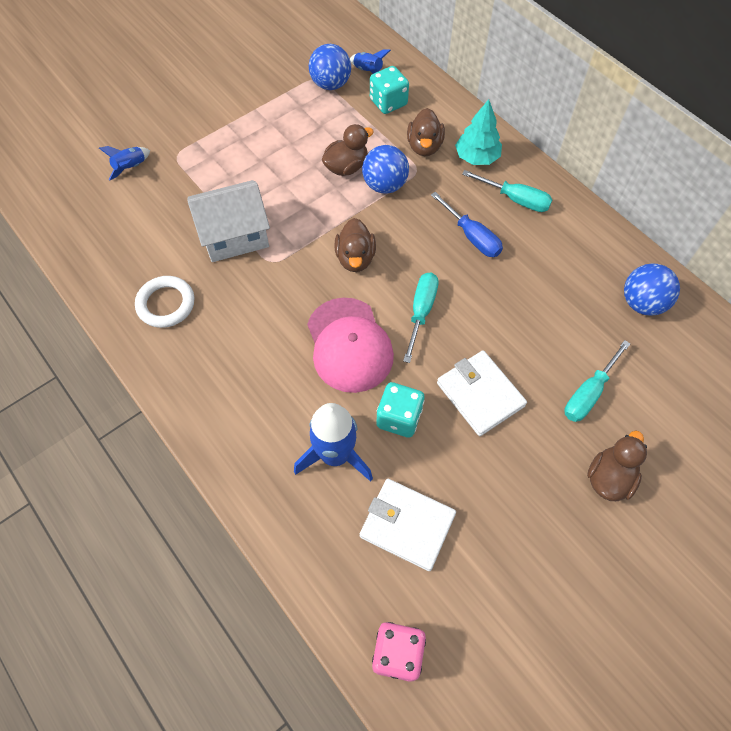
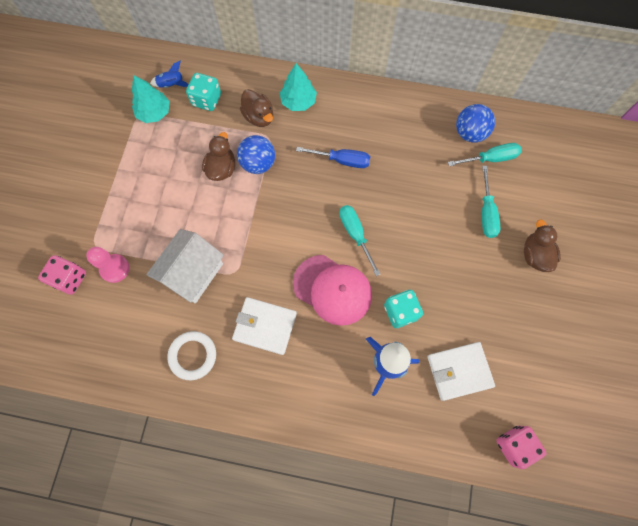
camera: 40 degrees left, 10 degrees up
(131, 167) = (70, 279): blue rocket -> pink dice
(173, 185) = (115, 268): none -> pink pawn
(331, 84) = (154, 113): blue ball -> turquoise tree
(355, 258) = (285, 229): brown duck -> none
(480, 394) = (432, 260): white wallet -> white wallet (265, 326)
(515, 199) = (346, 115): turquoise screwdriver -> turquoise screwdriver (490, 159)

